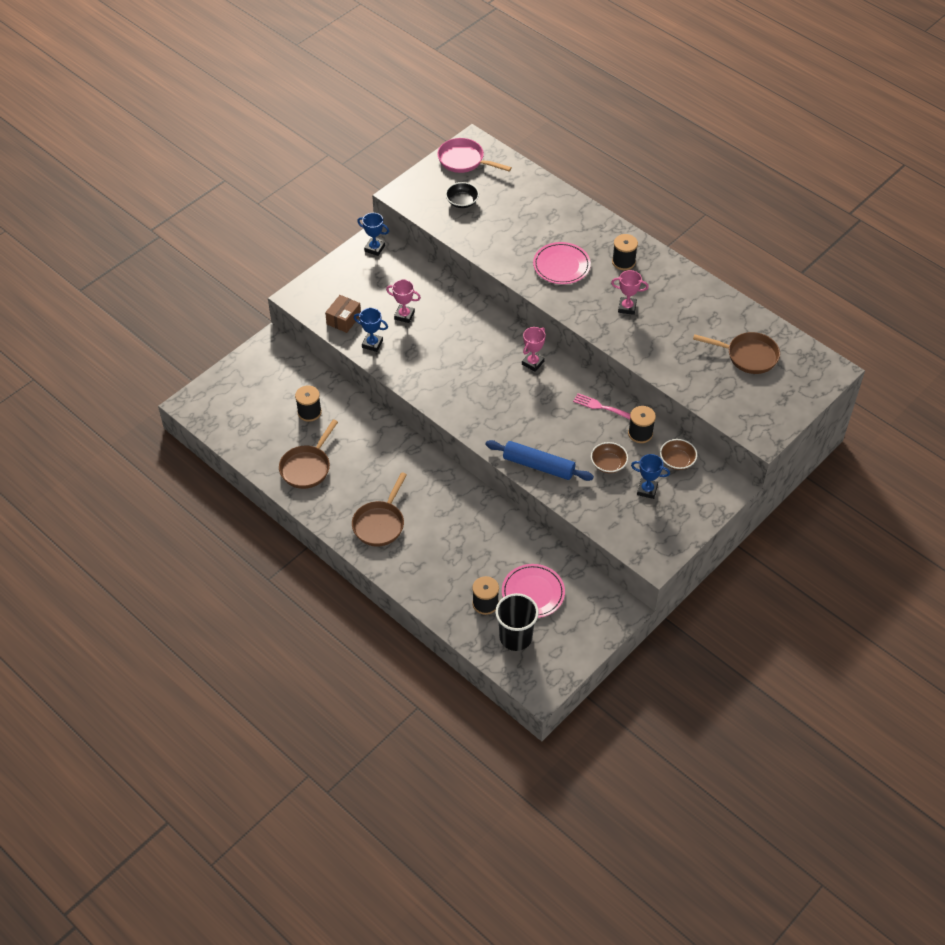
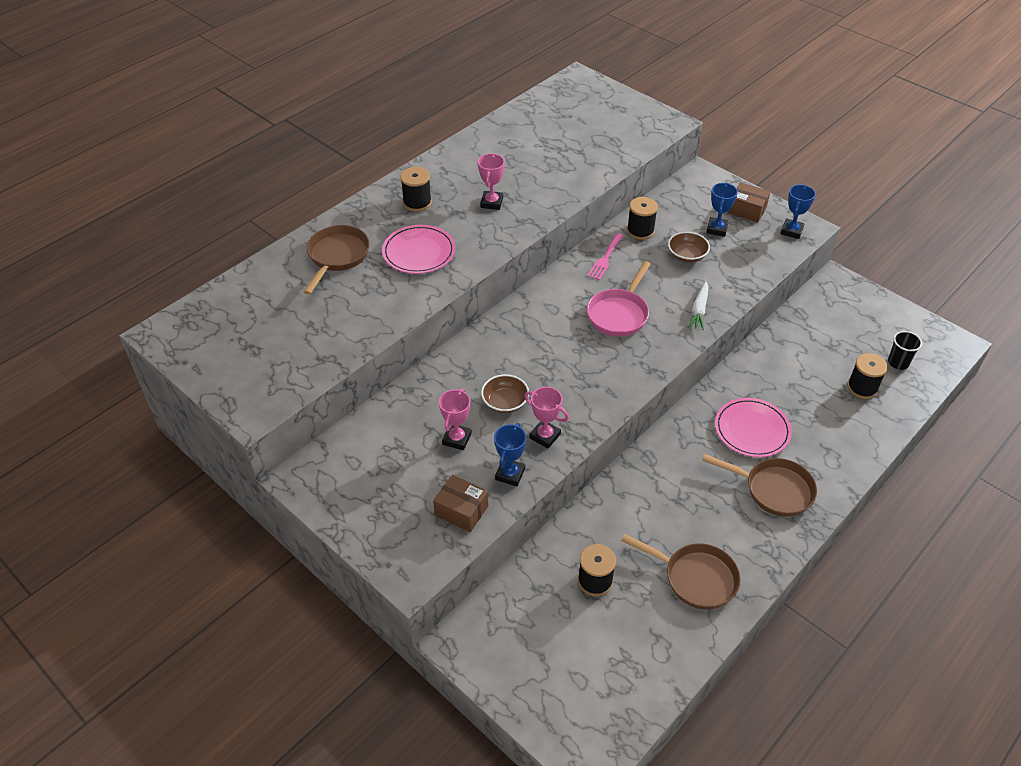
camera: 90 degrees left, 5 degrees down
(374, 248) = (318, 477): blue trophy -> blue trophy (791, 231)
(462, 202) = (284, 344): black bowl -> none
(464, 160) = (198, 342): pink pan -> pink pan (619, 314)
(515, 637) = (898, 362): black cup -> black cup, size x0.58
(533, 363) = (541, 312): pink trophy -> pink trophy (545, 436)
(533, 593) = (836, 348): pink plate -> pink plate (752, 430)
(538, 466) = (699, 310): blue rolling pin -> white carrot
(677, 461) = (674, 207): brown bowl -> brown bowl (505, 402)
(677, 517) = (747, 210): none -> brown box
(748, 356) = (562, 124): brown pan -> brown pan (337, 256)

